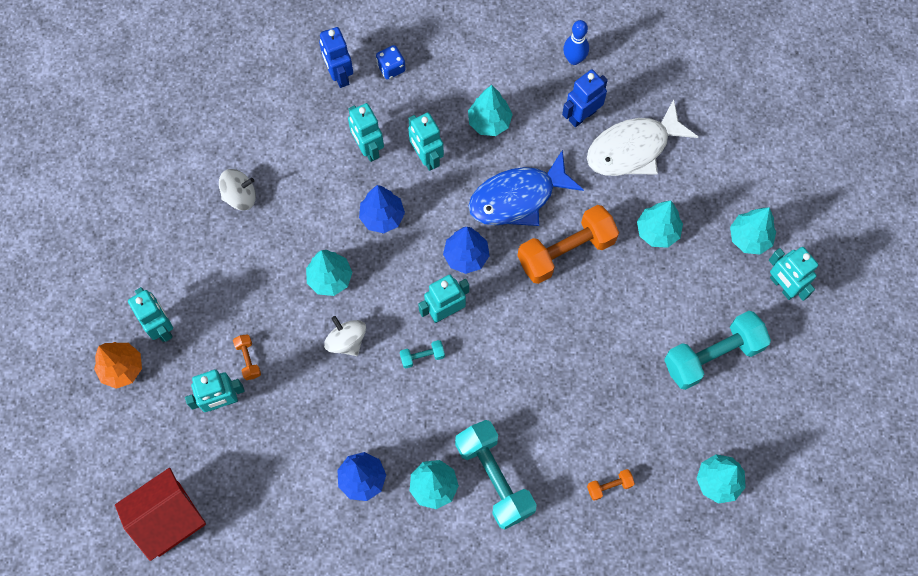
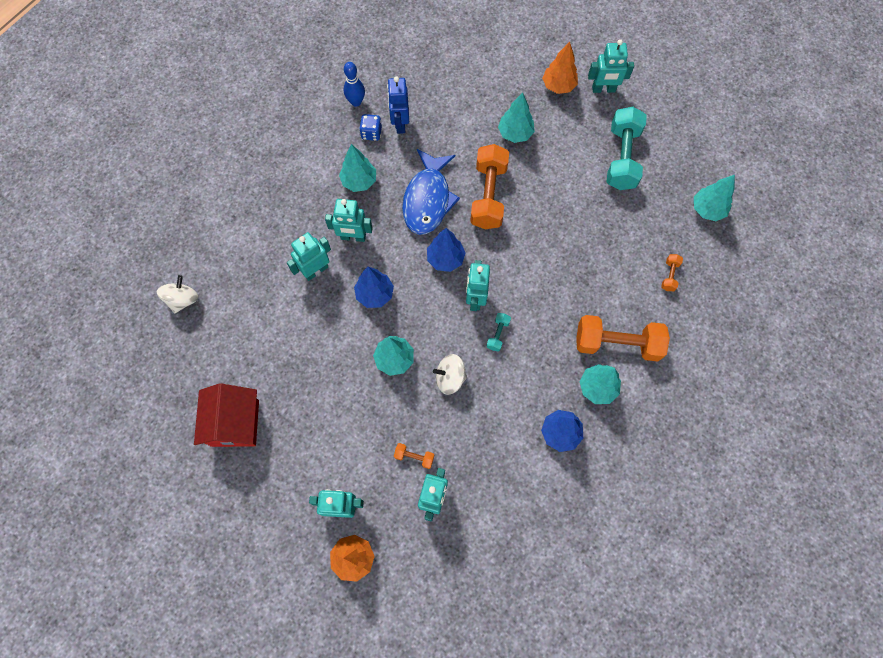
camera: 55 degrees left, 0 degrees up
(169, 519) = (498, 596): red house -> red house (235, 423)
(240, 196) = (282, 382): white spinning top -> white spinning top (183, 299)
(339, 75) = (244, 253): blue robot -> none
(368, 148) = (316, 270): turquoise robot -> turquoise robot turned 135 degrees clockwise
(391, 68) = (267, 216): blue dice -> blue dice (371, 133)
(494, 478) = (617, 344): turquoise dumbbell -> orange dumbbell
(633, 148) = (447, 109): white fish -> none
(749, 238) = (558, 86): turquoise tree -> orange tree

